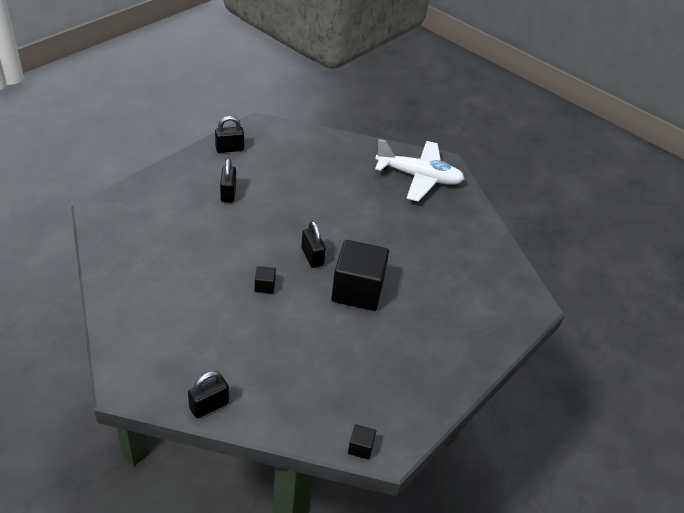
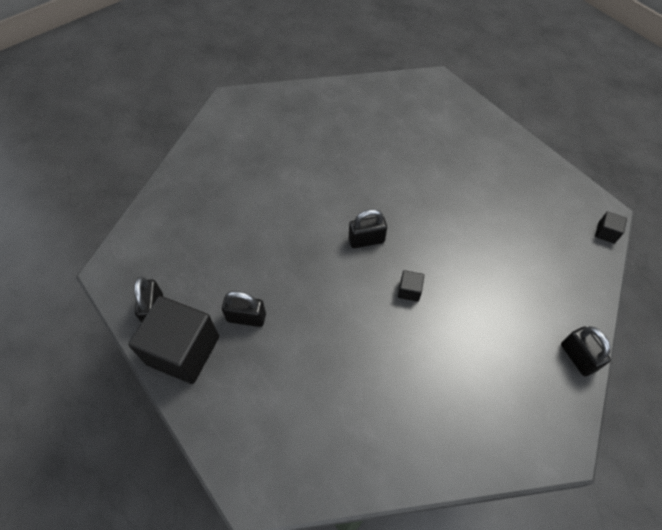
camera: 75 degrees left, 15 degrees up
(357, 290) = (417, 206): black cube -> black cube (183, 350)
(419, 177) = (250, 126): white plane -> none

